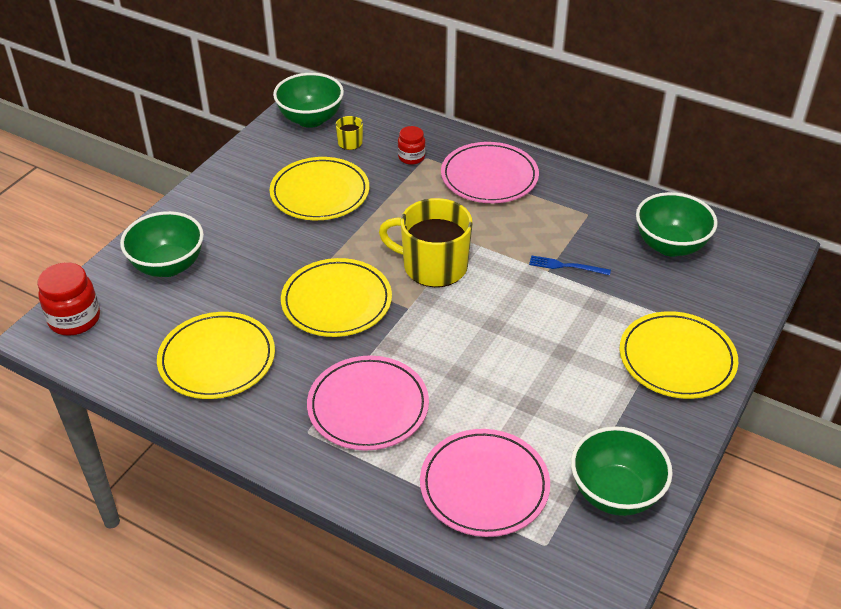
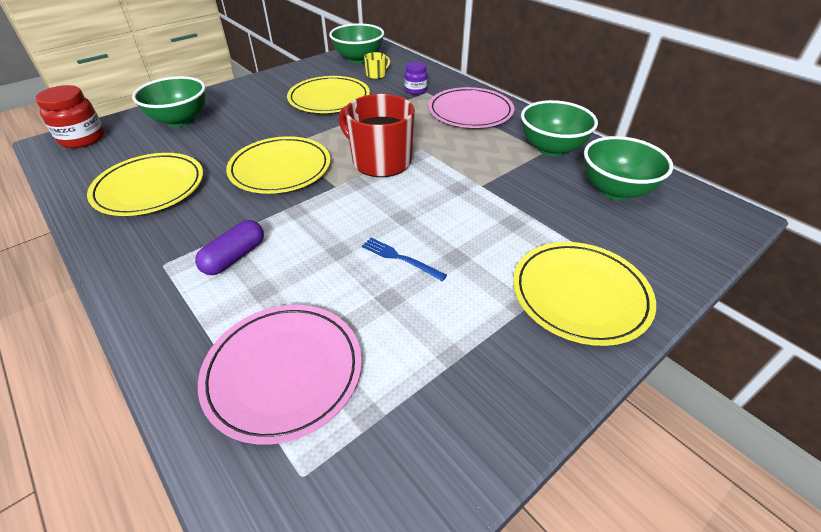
camera: 20 degrees right, 0 degrees up
(368, 406) = (234, 257): pink plate -> purple capsule
(411, 157) = (415, 90): red jar -> purple jar
(433, 266) = (380, 161): yellow mug -> red mug
(566, 266) = (501, 185): blue fork -> blue fork (400, 258)
(615, 493) = (429, 434): green bowl -> green bowl (551, 148)

